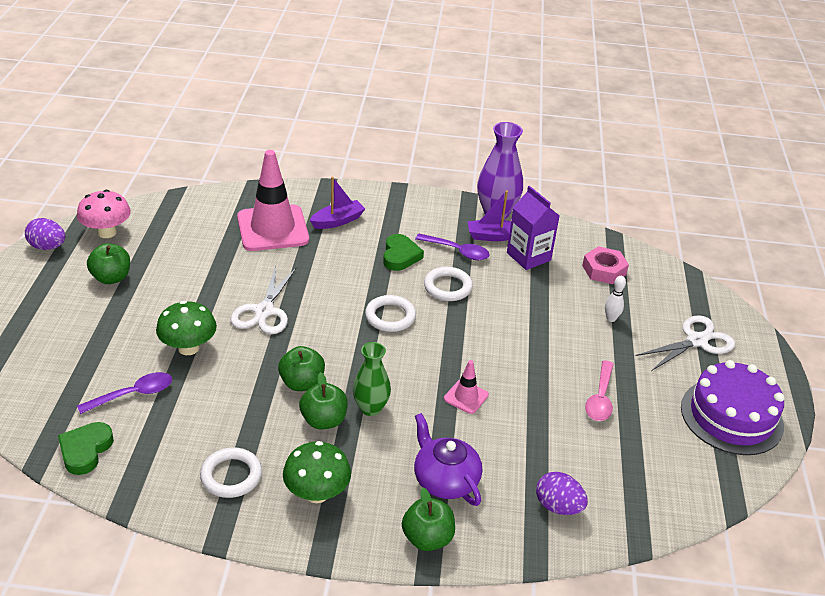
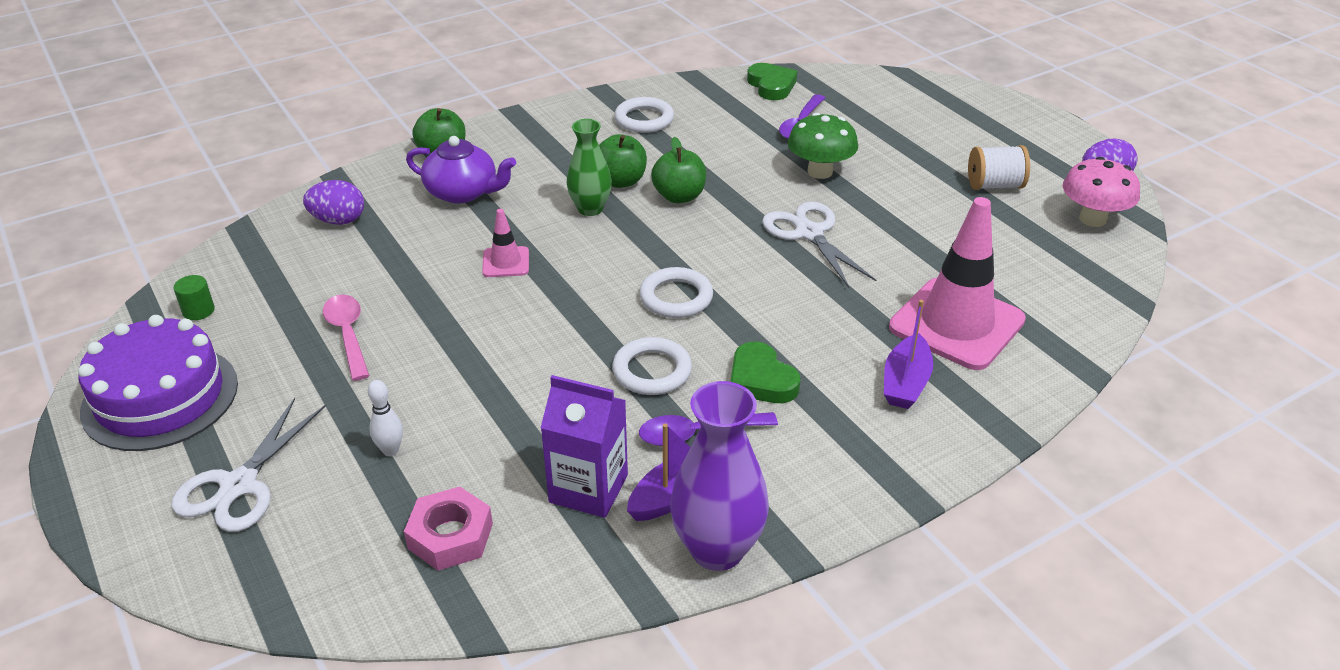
camera: 145 degrees right, 0 degrees up
(111, 278) = (994, 185): green apple -> white spool
(317, 493) = (563, 139): green mushroom -> none
(693, 473) = (198, 311): none -> green cylinder

